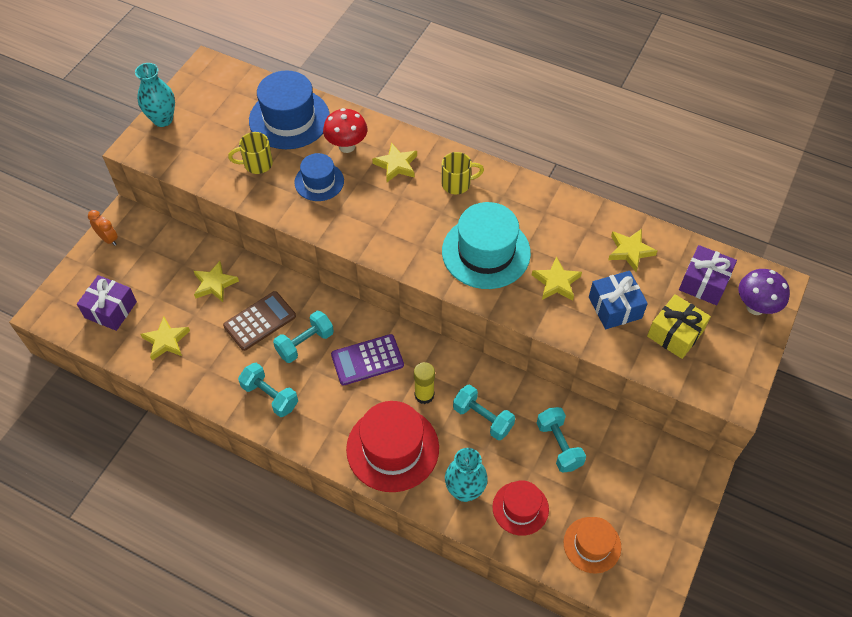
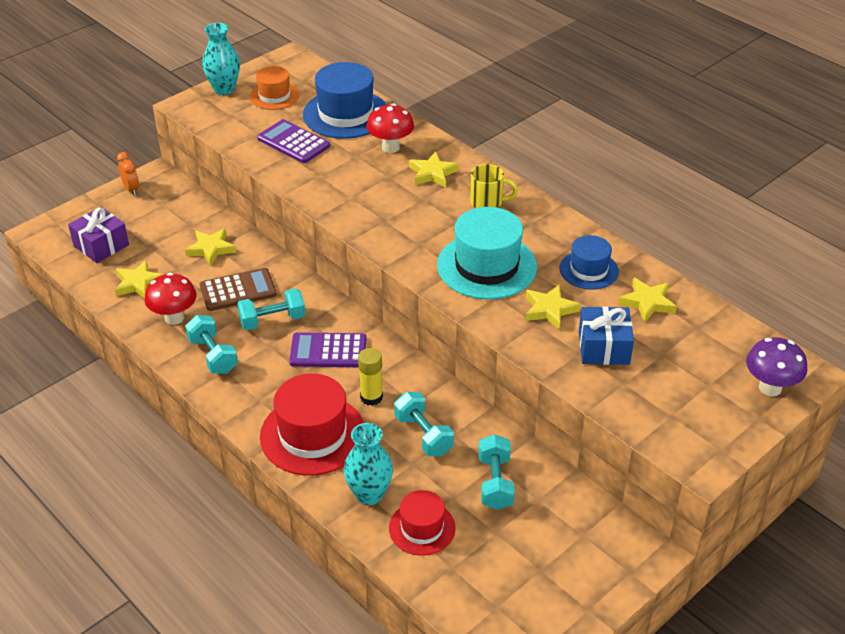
camera: 20 degrees right, 15 degrees down
(217, 367) = (174, 318): none -> red mushroom
(257, 164) = (293, 142): yellow mug -> purple calculator
(319, 182) = (346, 169): blue hat -> blue hat (589, 270)
(592, 545) = (485, 586): orange hat -> orange hat (274, 96)
(675, 334) = (661, 388): yellow gift -> none
(704, 283) = (719, 351): purple gift -> none

